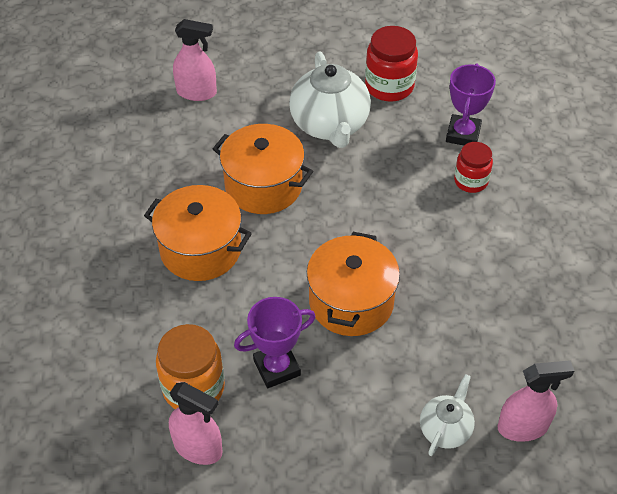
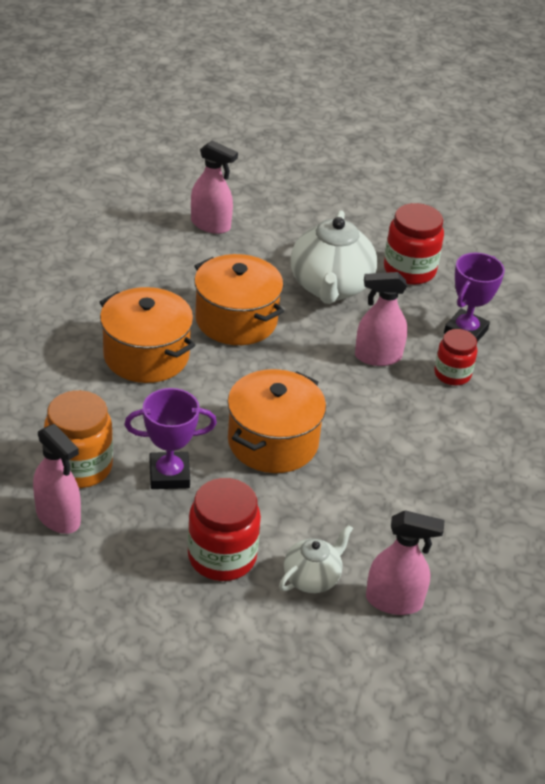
camera: 15 degrees right, 10 degrees down
(360, 436) = (222, 557): none -> red jar
(401, 184) = (377, 357): none -> pink spray bottle

